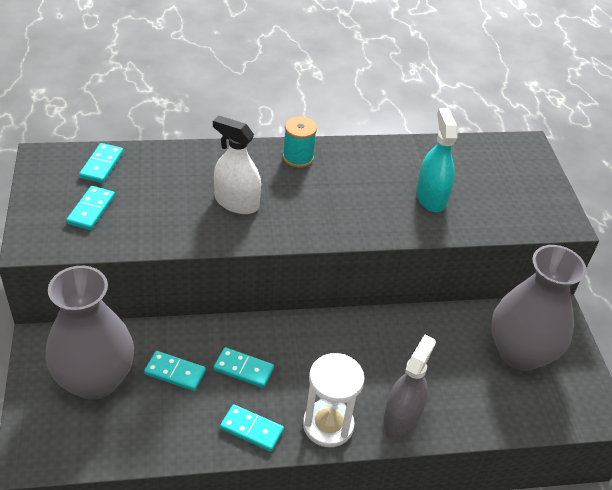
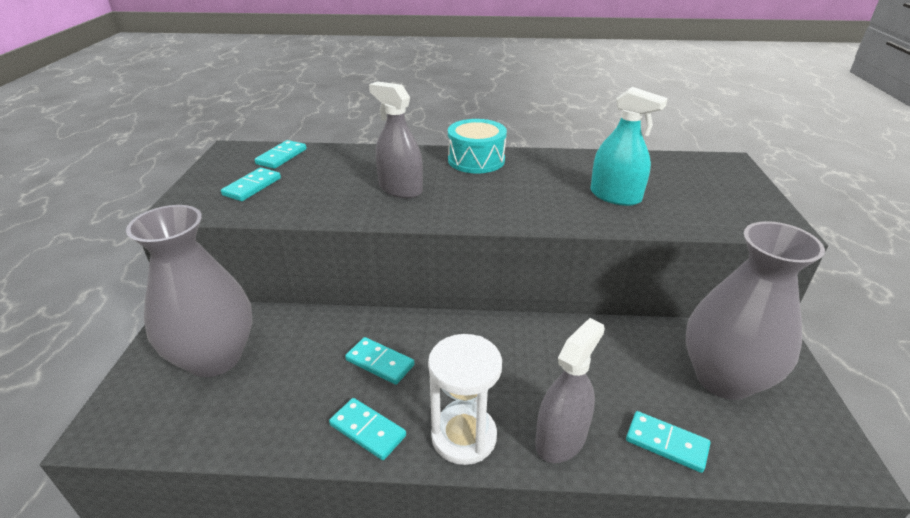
camera: 15 degrees right, 10 degrees down
(175, 372) = (302, 358): turquoise domino -> turquoise domino (666, 443)
(236, 202) = (400, 189): white spray bottle -> grey spray bottle
(298, 157) = (476, 160): turquoise spool -> turquoise drum
(431, 197) = (615, 196): turquoise spray bottle -> turquoise spray bottle turned 120 degrees clockwise

